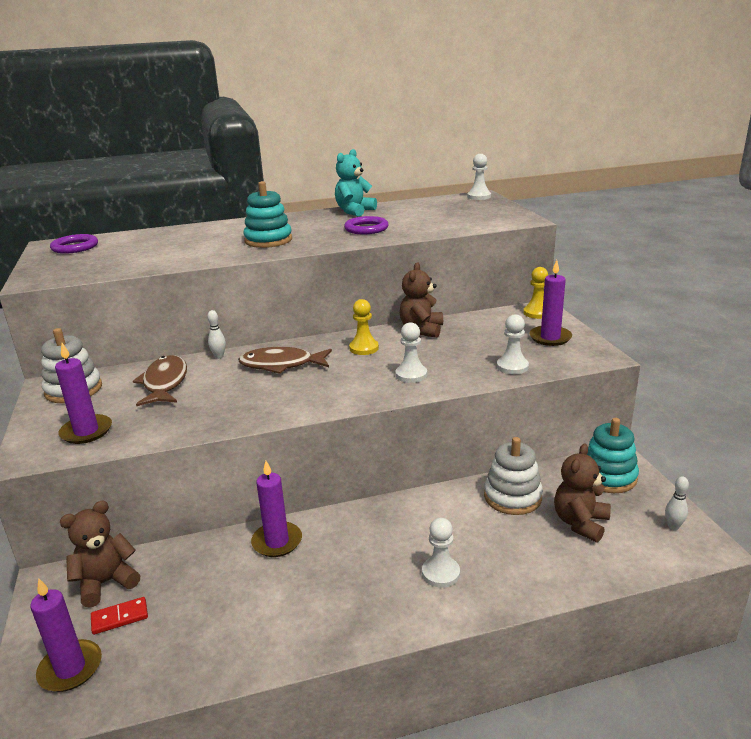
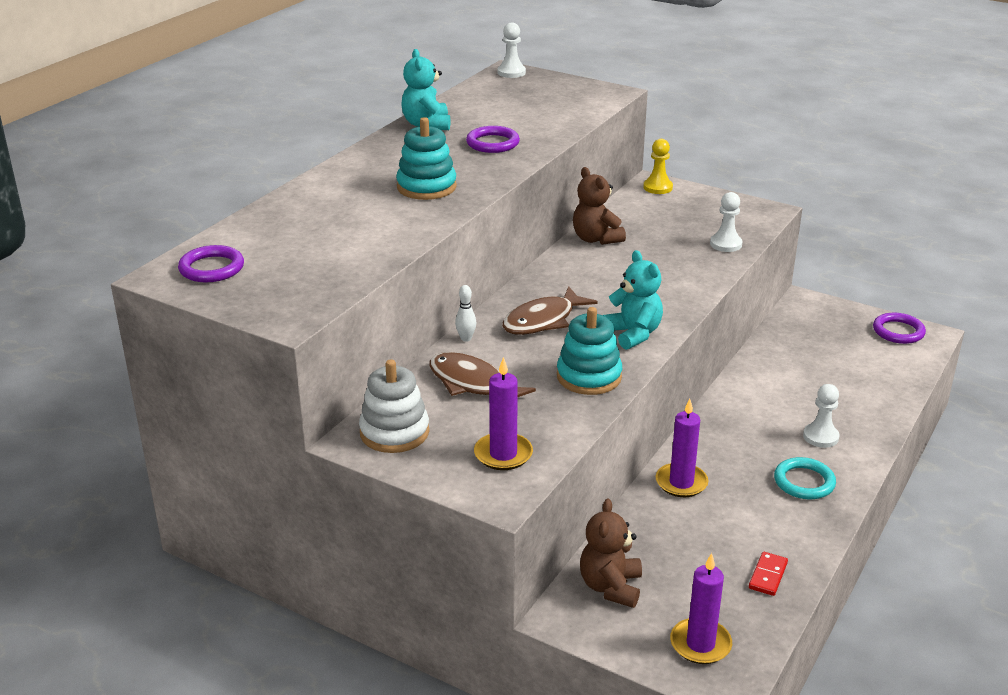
camera: 45 degrees left, 5 degrees up
(120, 617) = (669, 597): red domino -> red domino (767, 575)
(316, 397) = (633, 334): none -> turquoise teddy bear
(362, 600) = (804, 482): none -> turquoise ring
(364, 348) = (582, 275): yellow pawn -> none
(411, 375) = (667, 282): white pawn -> none
(512, 497) = (782, 362): white stacking toy -> none
(550, 338) = (708, 207): purple candle -> none
(580, 523) = (847, 357): brown teddy bear -> none
(608, 476) = (816, 316): turquoise stacking toy -> turquoise stacking toy (589, 377)
(673, 526) = (898, 331): white bowling pin -> purple ring

